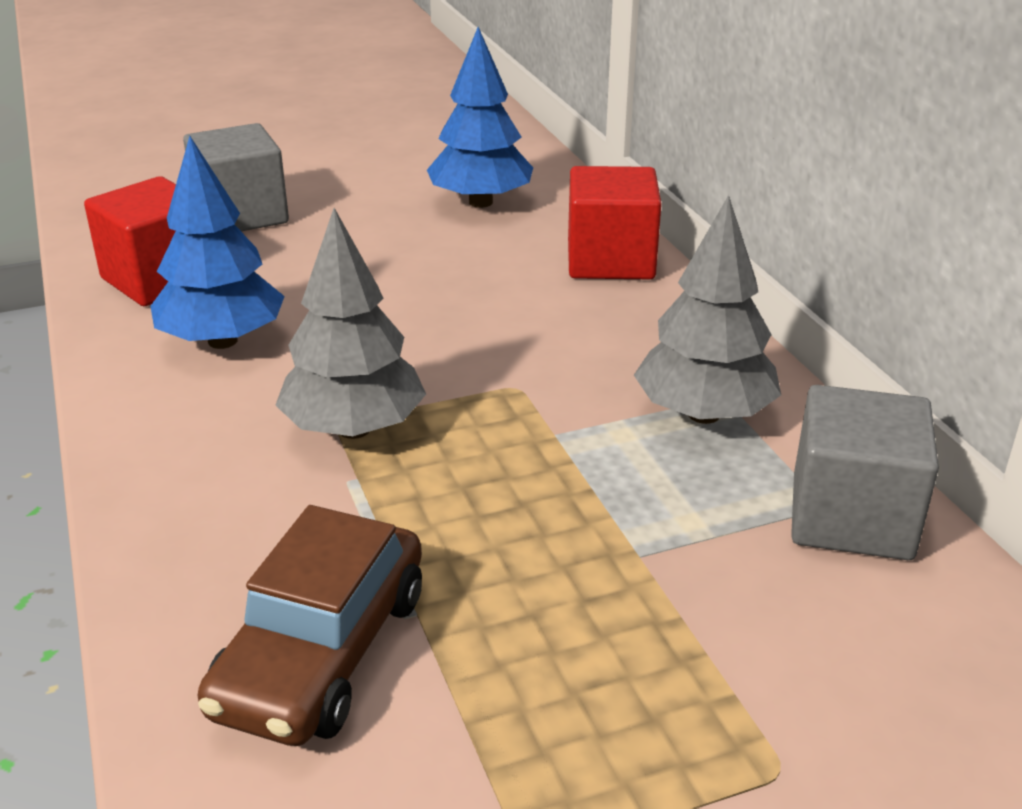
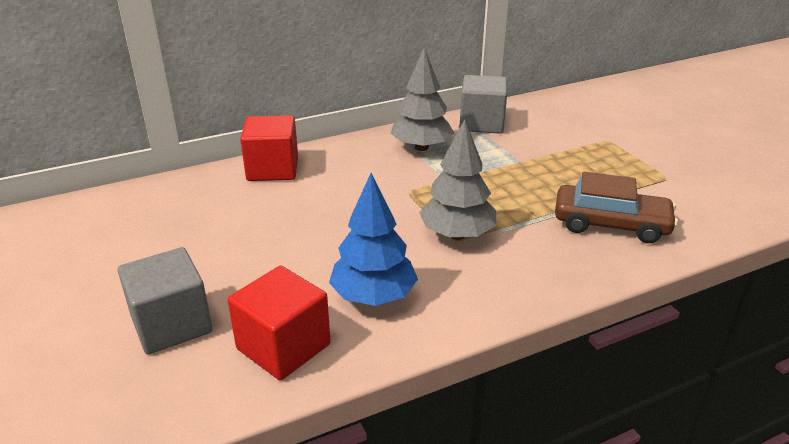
camera: 95 degrees left, 0 degrees up
(480, 202) = (179, 214): blue tree -> none

